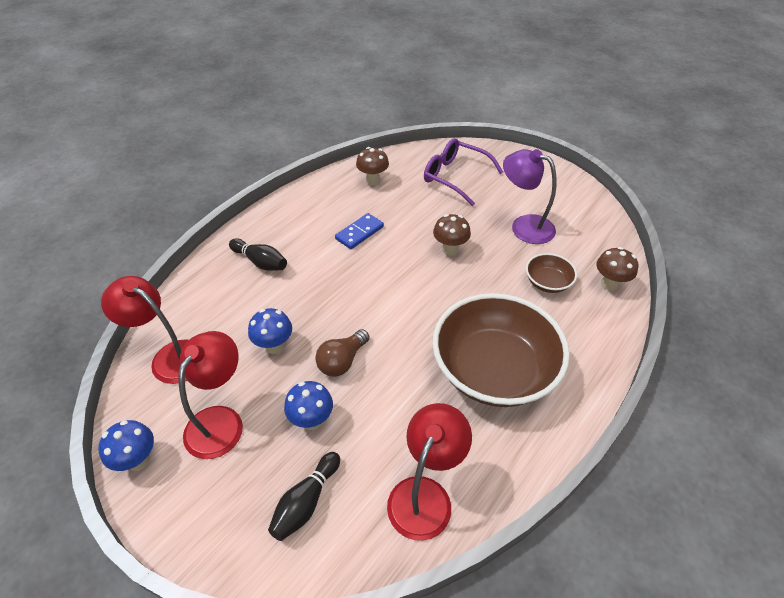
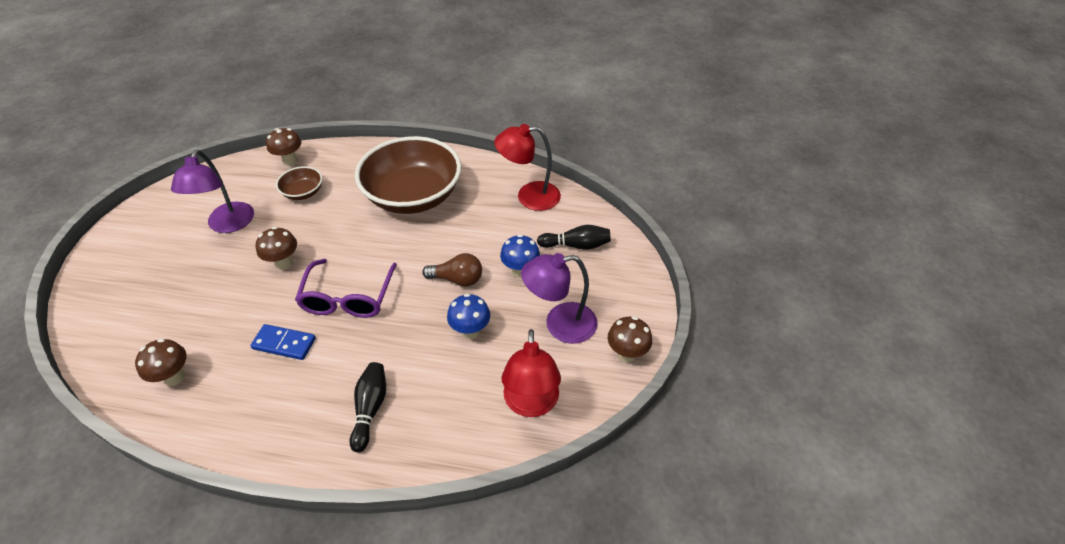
camera: 120 degrees left, 0 degrees up
(138, 460) = (626, 354): blue mushroom -> brown mushroom
(220, 420) = (560, 324): red lamp -> purple lamp
(455, 177) = (148, 302): purple glasses -> purple glasses (348, 298)

